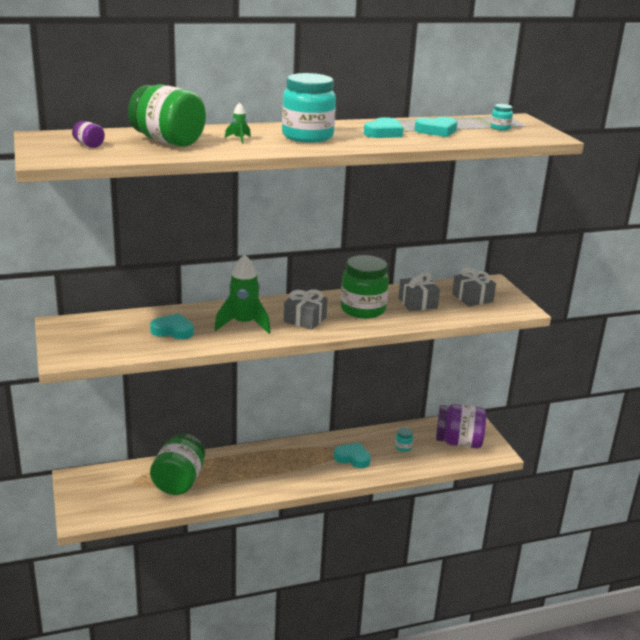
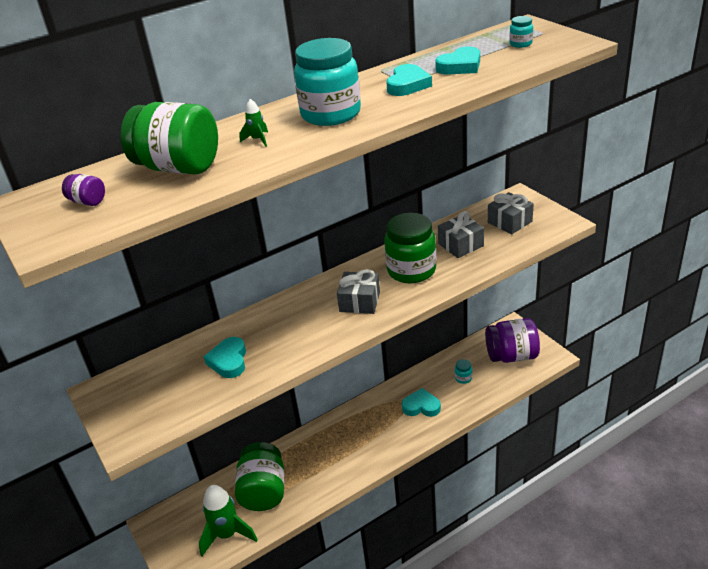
camera: 10 degrees left, 10 degrees up
(173, 331) = (229, 361): turquoise heart -> turquoise heart turned 90 degrees counterclockwise
(243, 324) = (299, 328): green rocket -> green rocket (227, 534)

